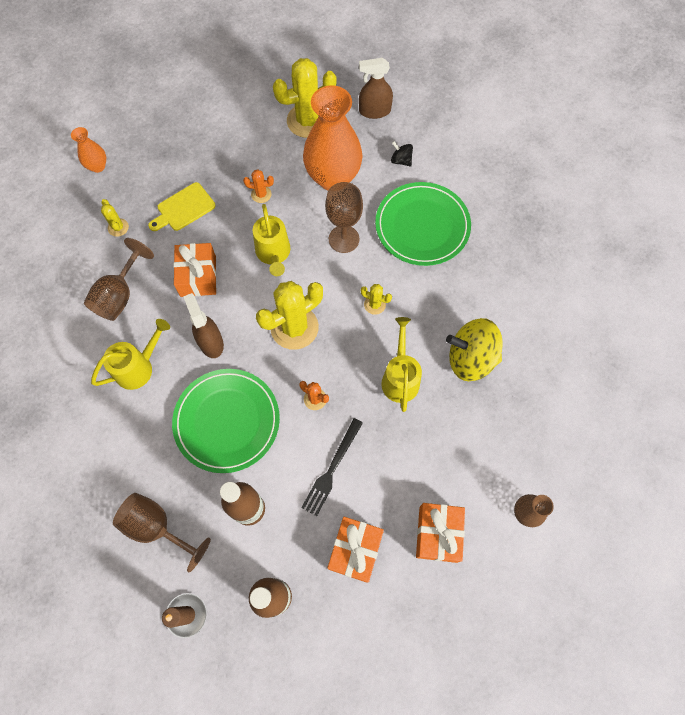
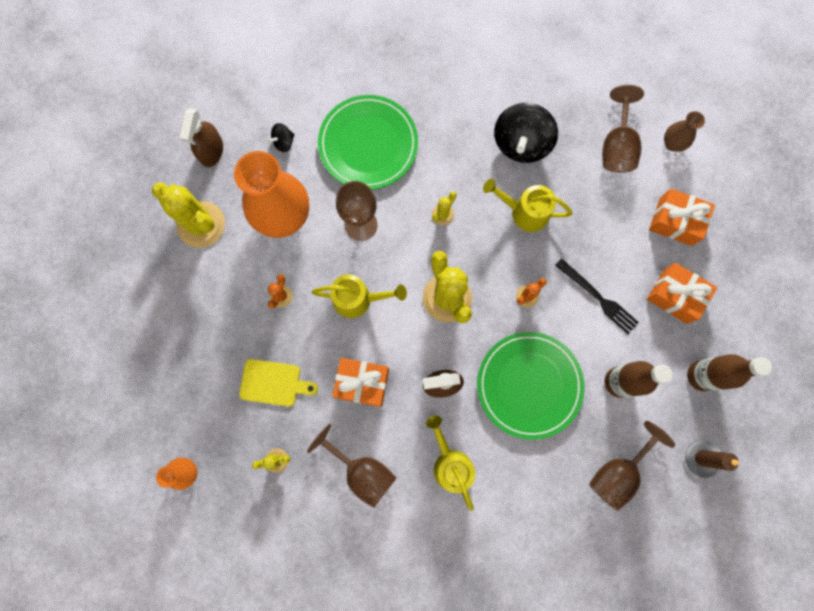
camera: 75 degrees left, 10 degrees up
(184, 208) = (273, 383): yellow cutting board -> yellow cutting board turned 60 degrees counterclockwise
(307, 121) = (201, 224): yellow cactus -> yellow cactus turned 45 degrees counterclockwise
(470, 359) = (521, 143): yellow spinning top -> black spinning top
(501, 453) = (617, 146): none -> brown goblet

